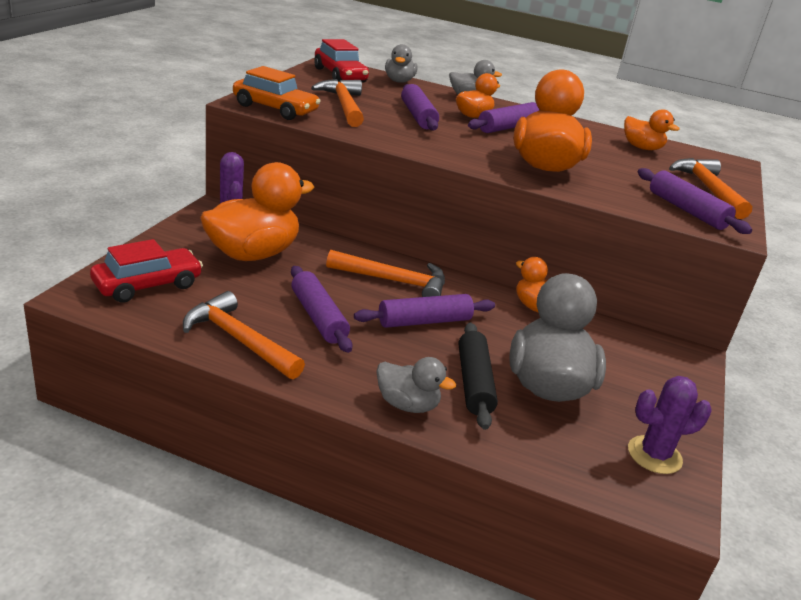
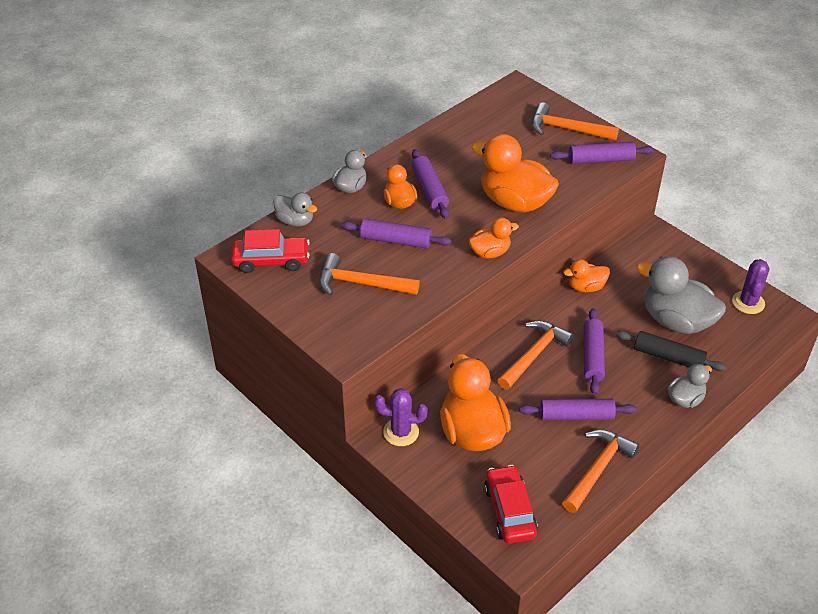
camera: 60 degrees left, 15 degrees up
(239, 340) = (597, 469): orange hammer -> orange hammer turned 150 degrees clockwise
(275, 109) = (365, 335): orange car -> none
(642, 148) = (484, 126): orange duck -> orange duck (490, 252)

